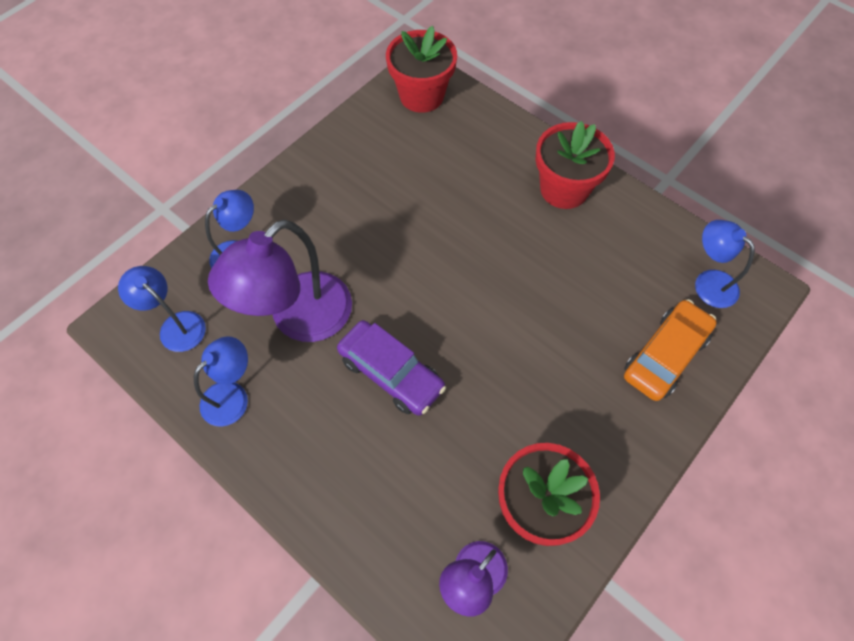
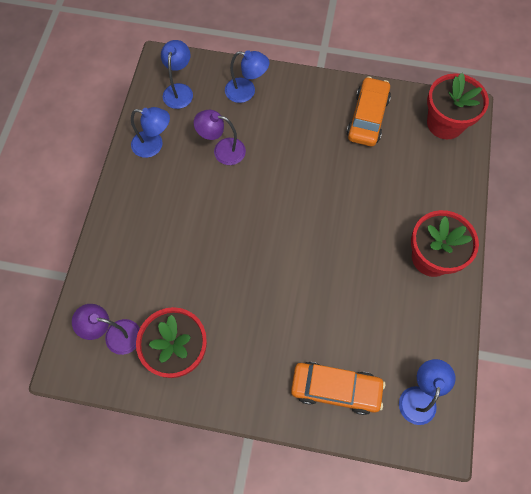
camera: 60 degrees right, 5 degrees up
(299, 319) = (222, 150): purple lamp -> purple lamp, size x0.56
(365, 155) = (367, 118): none -> orange car
(391, 373) = (217, 221): purple car -> none

